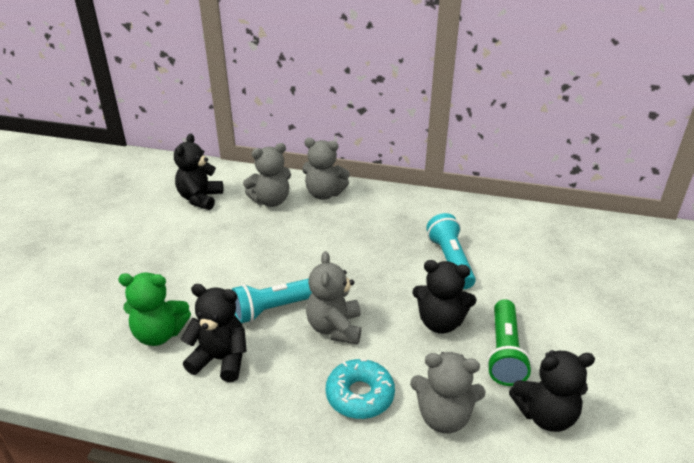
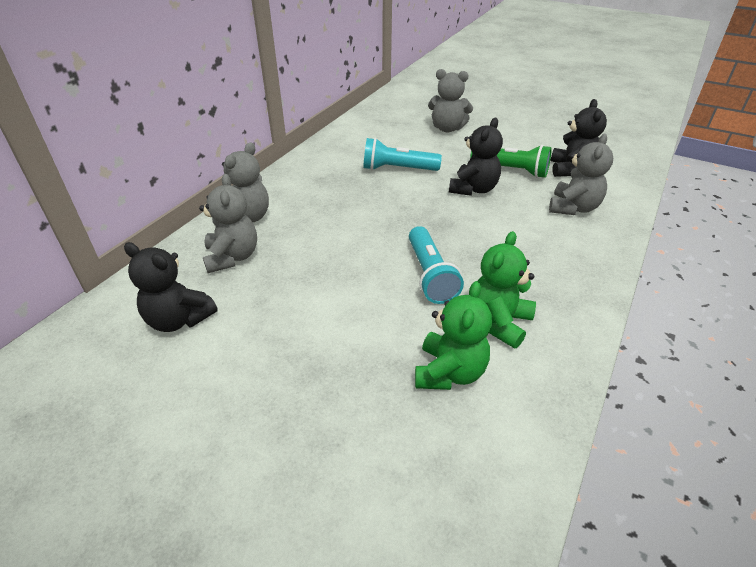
camera: 75 degrees left, 5 degrees up
(220, 359) = (499, 322): black teddy bear -> green teddy bear
(335, 328) = (468, 243): grey teddy bear -> grey teddy bear (447, 128)
(360, 395) = (551, 242): turquoise donut -> none

